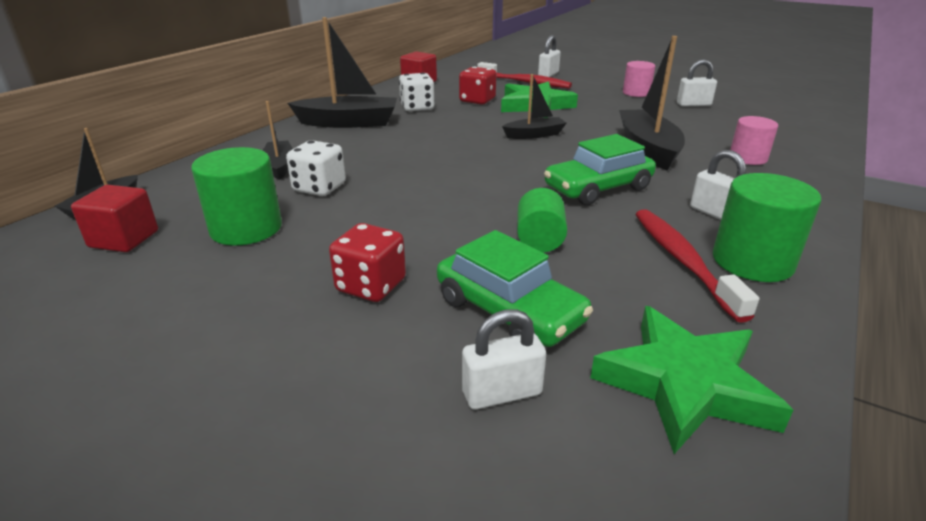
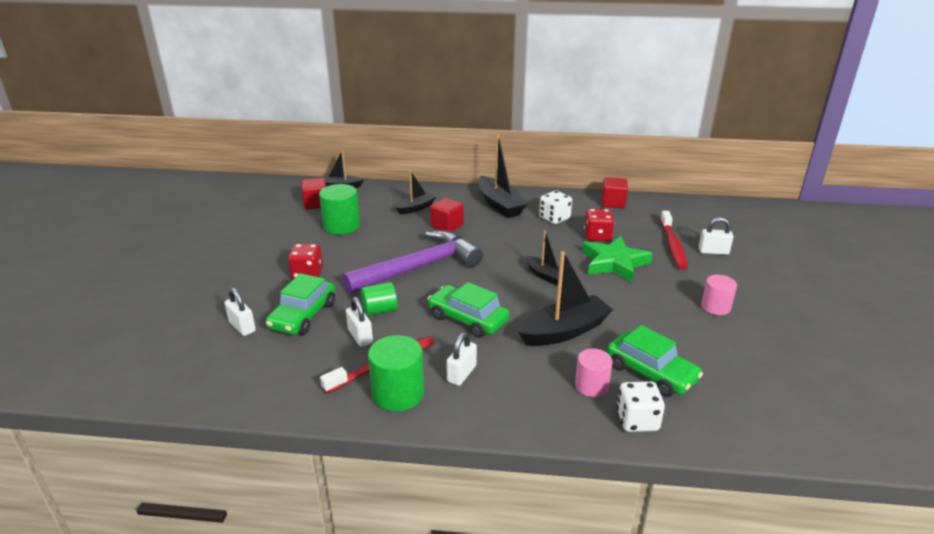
camera: 65 degrees right, 0 degrees up
(319, 188) = (398, 228): white dice -> white dice (637, 420)
(359, 158) = (447, 226): none -> red cube
(449, 193) = (419, 268): none -> purple hammer
(684, 384) = (264, 375): green star -> none
(693, 104) = (718, 344): white padlock -> white padlock (360, 336)
(730, 133) = (651, 372): none -> green car

